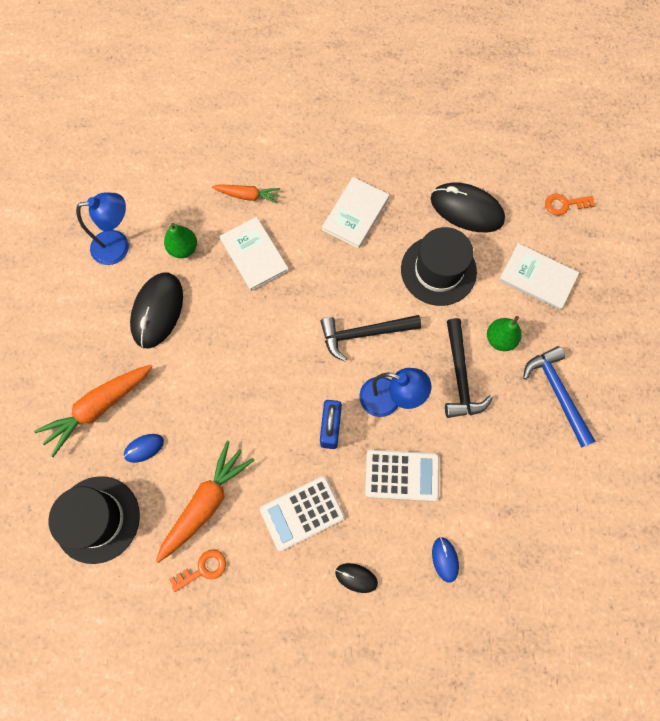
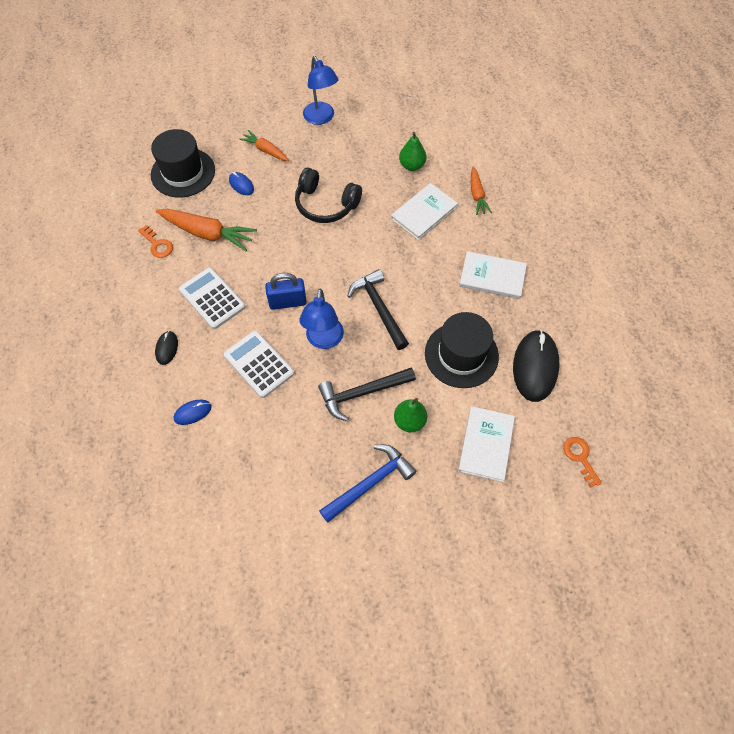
camera: 75 degrees right, 10 degrees down
(99, 407) = (266, 150): orange carrot -> orange carrot, size x0.59
(118, 246) = (399, 126): blue lamp -> blue lamp (321, 118)
(157, 311) = (353, 164): black mouse -> none
(208, 355) = (326, 204): none -> black headphones
(402, 475) = (259, 364): white calculator -> white calculator turned 150 degrees clockwise

